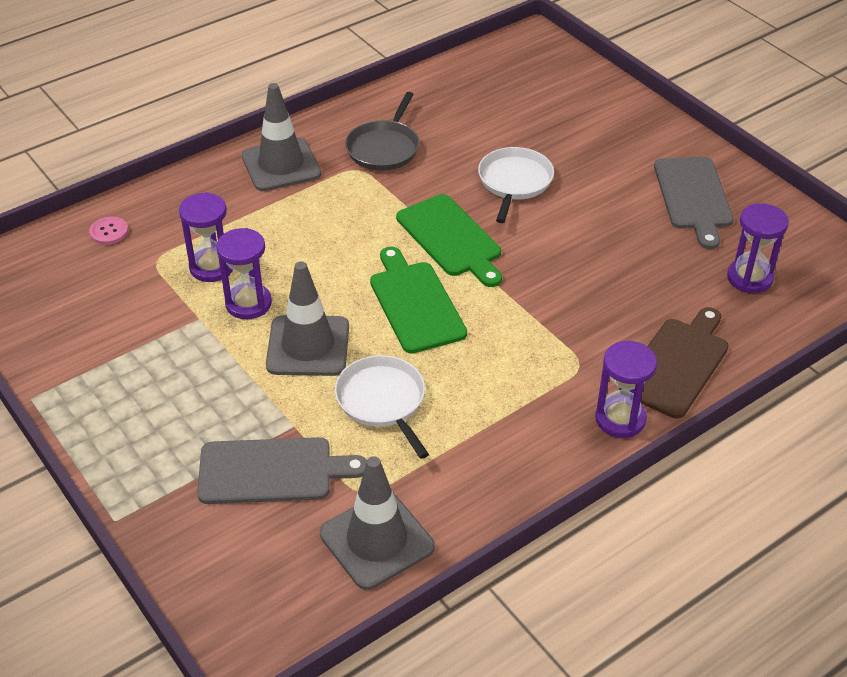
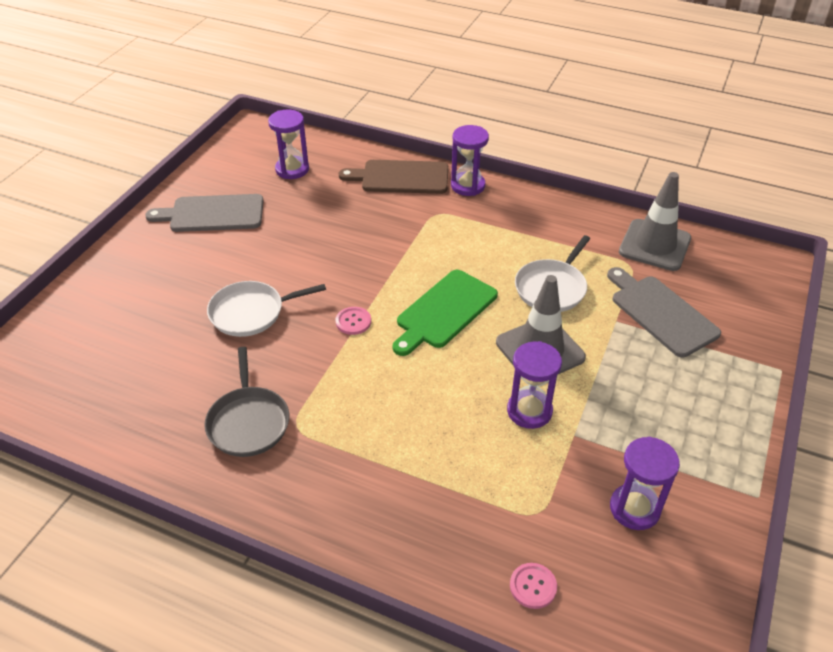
camera: 120 degrees left, 0 degrees up
(212, 267) = (509, 463): purple hourglass -> purple hourglass (634, 508)
(281, 165) = (326, 493): grey traffic cone -> none
(384, 148) = (248, 422): grey pan -> grey pan turned 90 degrees clockwise
(451, 239) = (353, 321): green cutting board -> pink button
(693, 197) = (212, 214): grey cutting board -> grey cutting board turned 150 degrees counterclockwise

